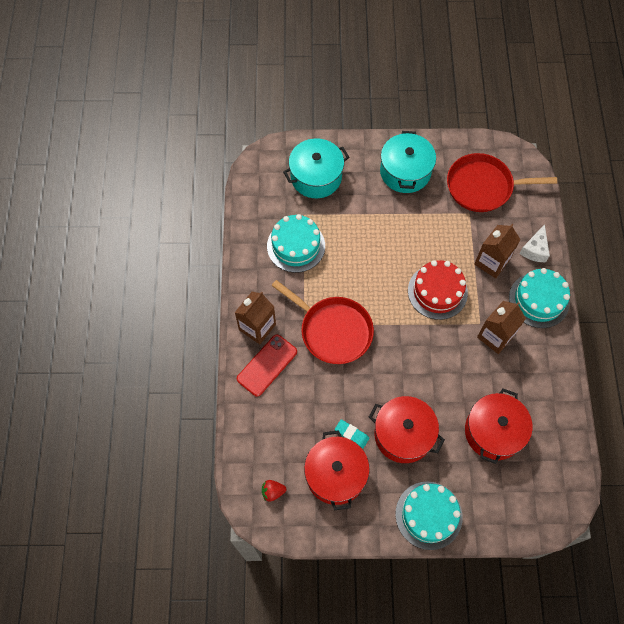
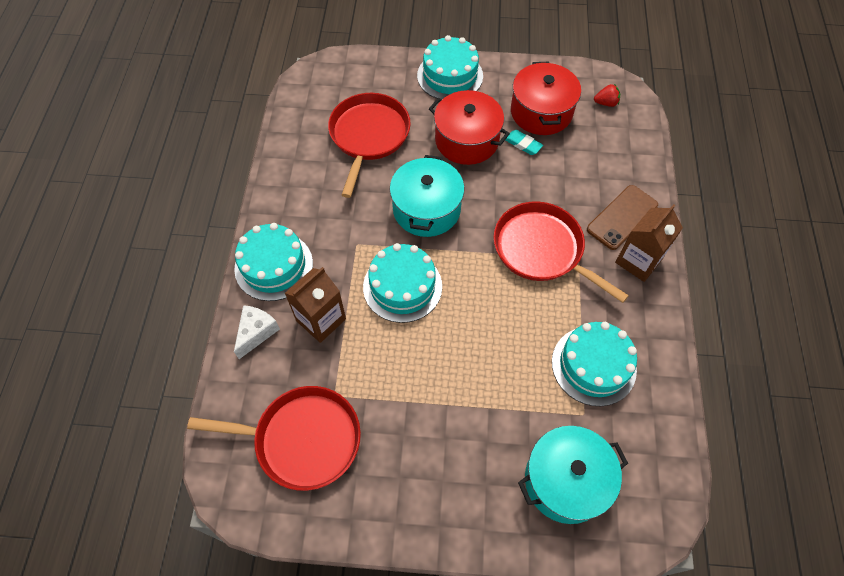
camera: 175 degrees left, 5 degrees down
(267, 365) = (622, 217): red phone -> brown phone
(405, 172) = (420, 478): turquoise pot -> turquoise pot (426, 209)
(437, 291) = (402, 286): red cake -> turquoise cake
(493, 432) = (368, 136): red pot -> red pan
(495, 336) = (341, 228): brown carton -> none

